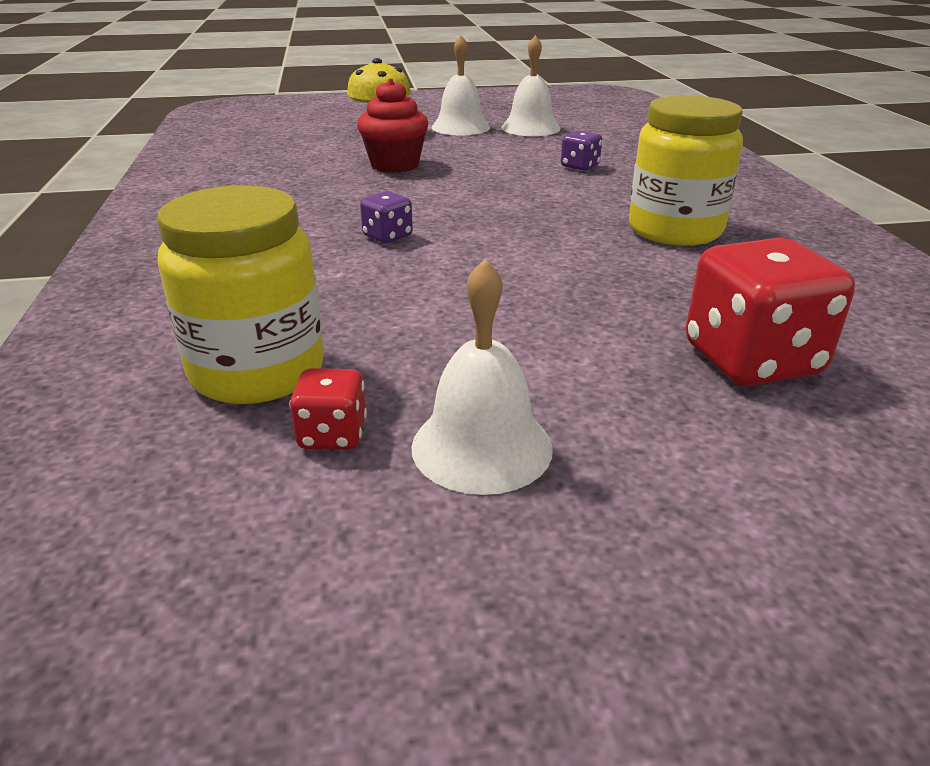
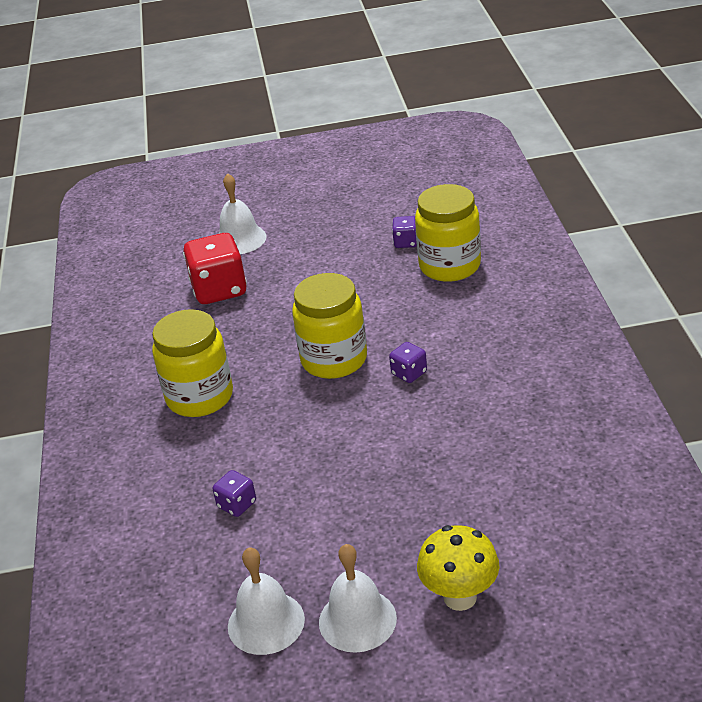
camera: 175 degrees left, 5 degrees up
(332, 435) = (406, 242): red dice -> purple dice
(395, 165) = (424, 495): red cupcake -> none
(481, 447) = (348, 243): white bell -> white bell (240, 239)
(494, 254) = (334, 360): none -> yellow jar

